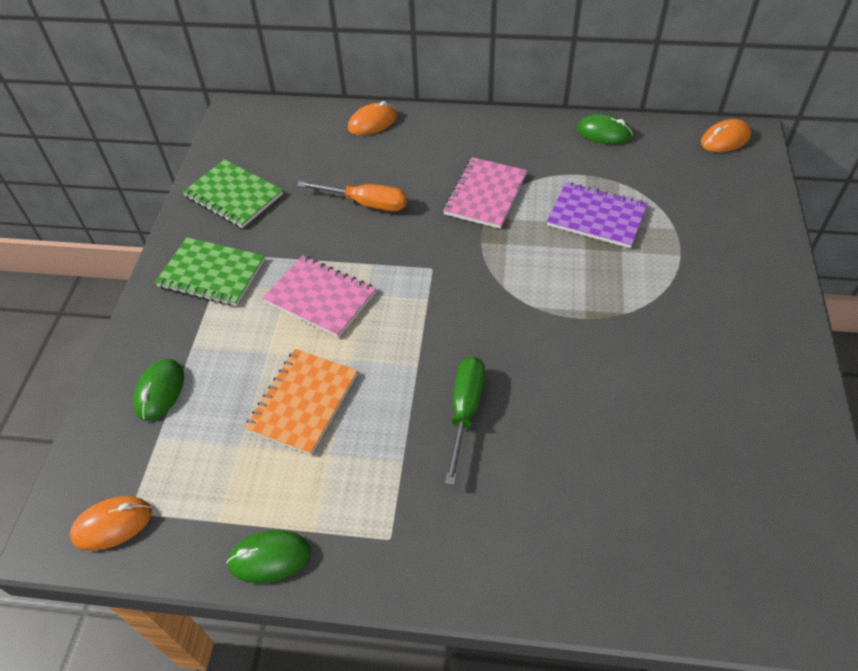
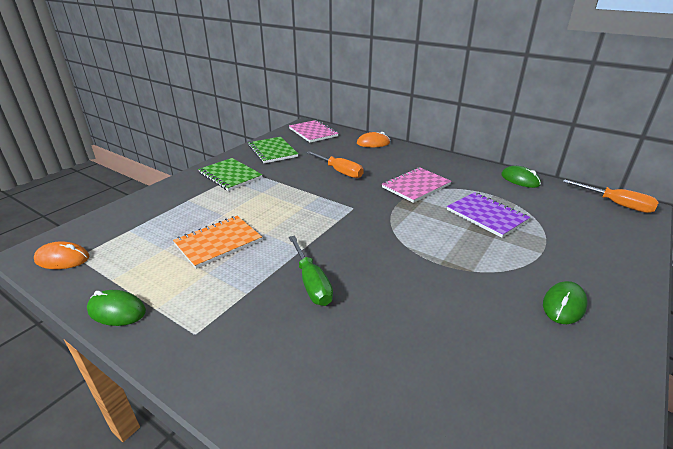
camera: 25 degrees right, 20 degrees down
(160, 391) = (152, 212): green mouse -> green mouse (564, 305)
(320, 297) = (276, 201): pink notebook -> pink notebook (313, 132)
(465, 411) = (312, 283): green screwdriver -> green screwdriver turned 120 degrees clockwise
(725, 139) = (616, 204): orange mouse -> orange screwdriver

